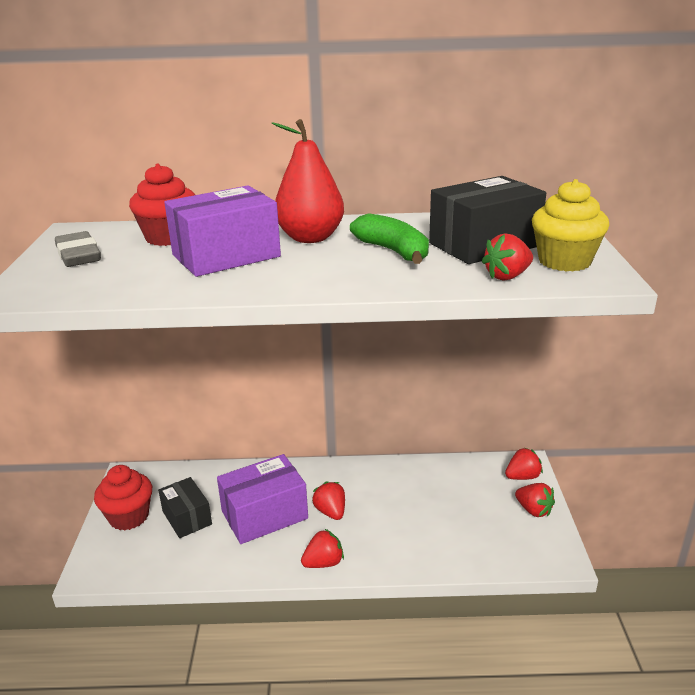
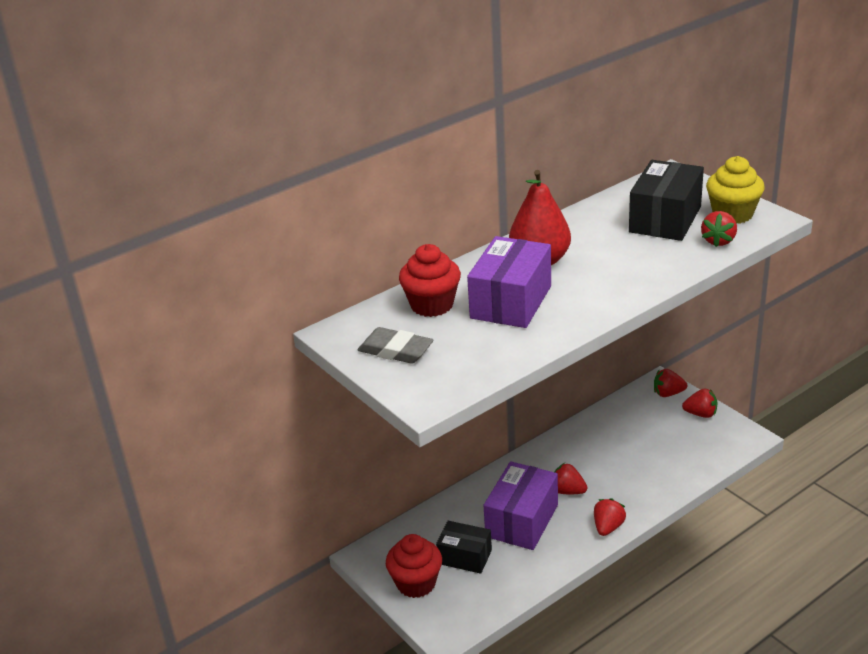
camera: 35 degrees left, 5 degrees up
(393, 251) = (617, 249): green banana -> none
(522, 477) = (668, 393): red strawberry -> red strawberry turned 120 degrees counterclockwise

